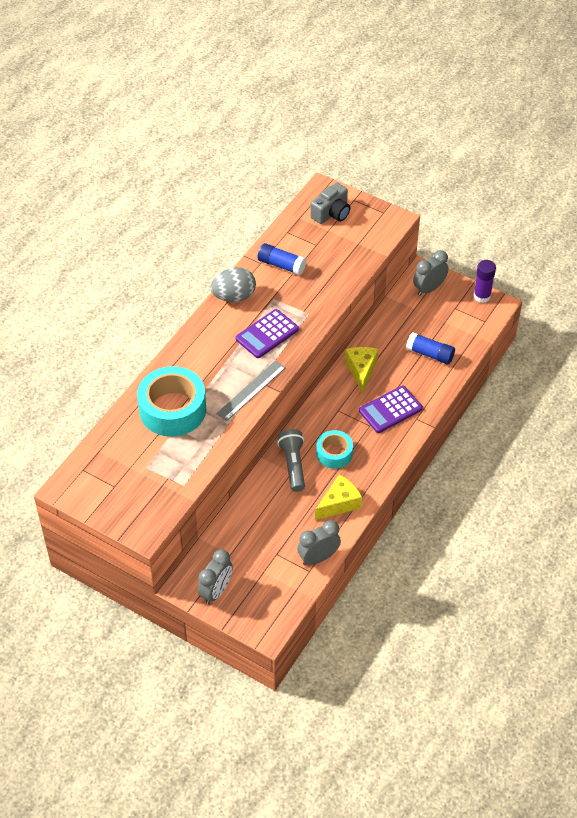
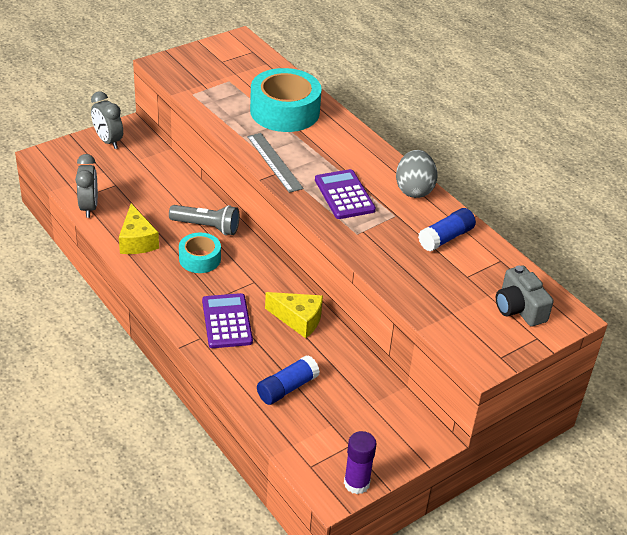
camera: 110 degrees right, 10 degrees down
(429, 289) = (397, 433): grey clock -> none

